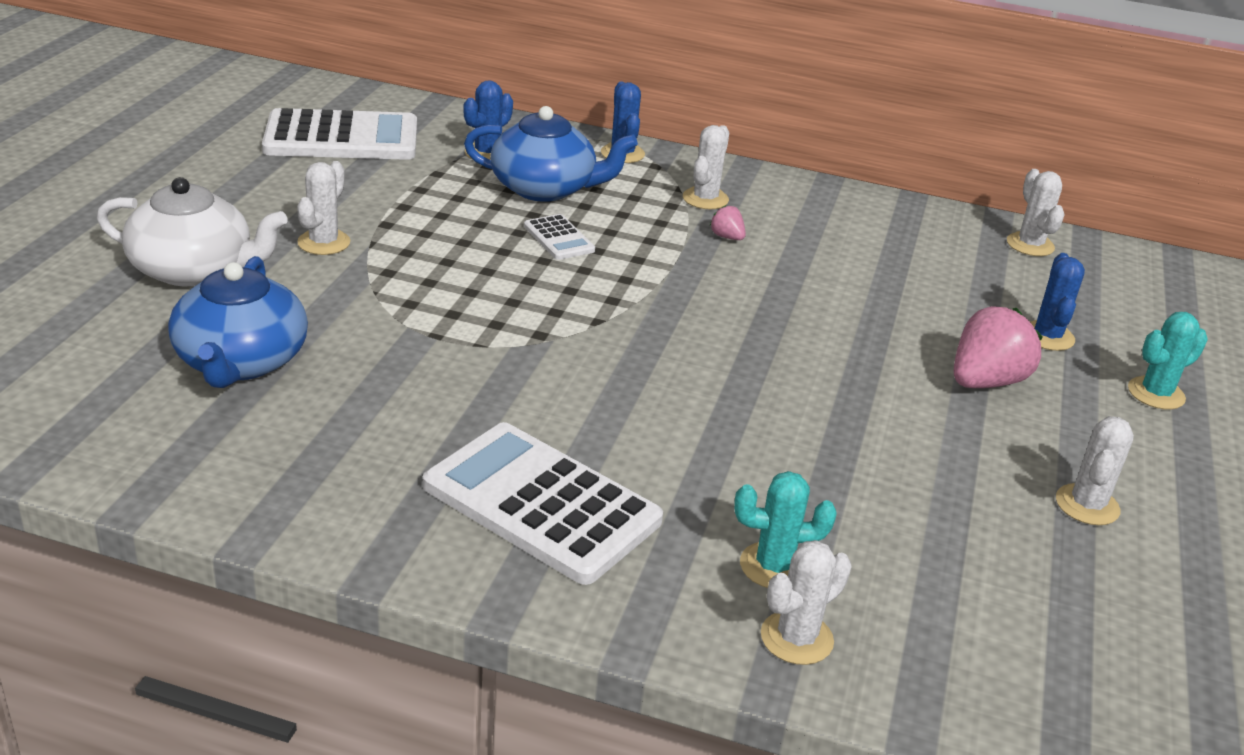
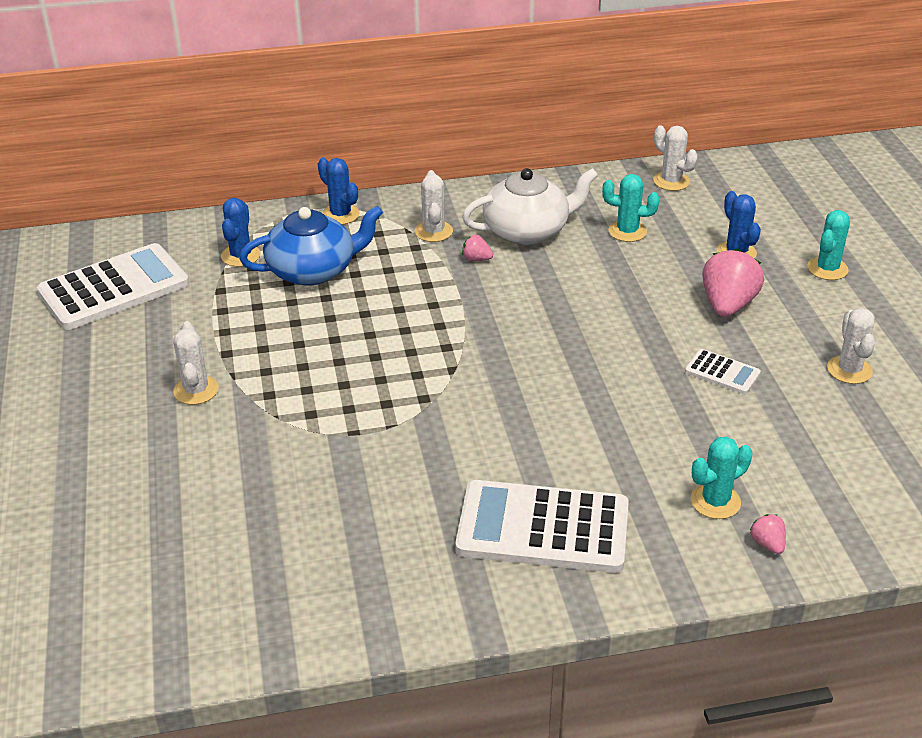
camera: 25 degrees left, 5 degrees up
(193, 269) = (120, 459): white teapot -> white teapot (527, 230)
(241, 361) = (237, 519): blue teapot -> none
(559, 238) = (363, 311): white calculator -> white calculator (722, 372)
(796, 638) = (767, 544): white cactus -> pink strawberry
(928, 271) = (627, 231): none -> turquoise cactus

